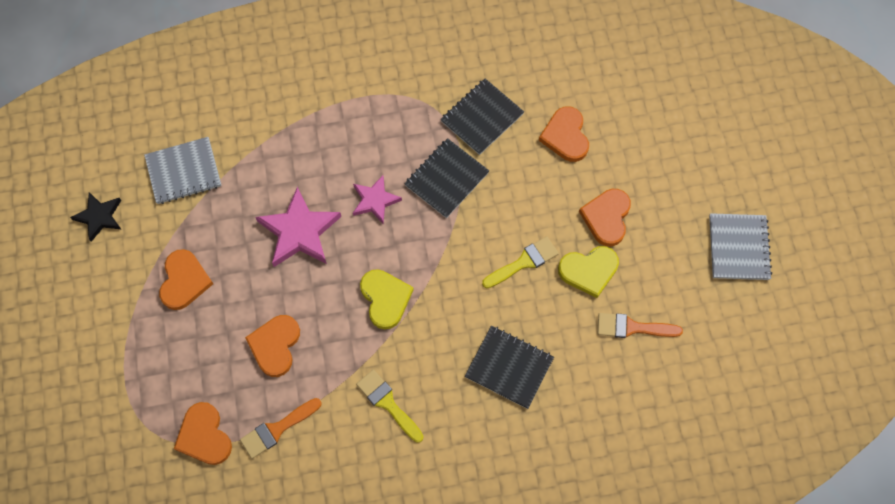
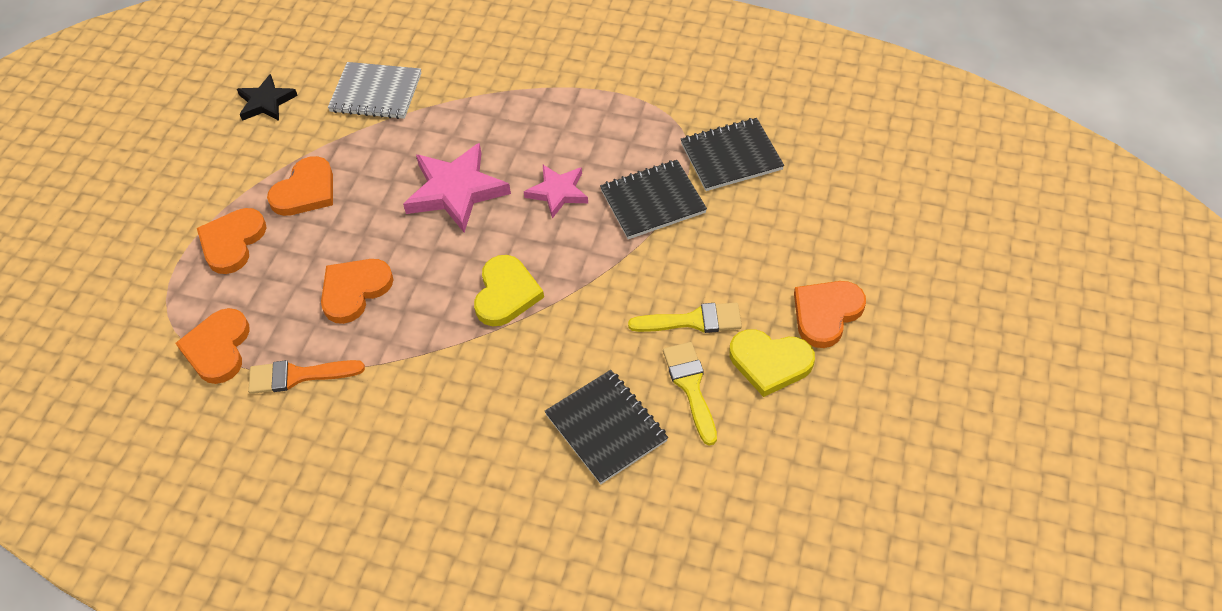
camera: 30 degrees right, 15 degrees down
(388, 403) = (437, 404): yellow brush -> yellow brush (690, 387)
(565, 136) = (822, 210): orange heart -> orange heart (232, 242)
(632, 327) = (791, 450): orange brush -> none
(739, 247) = (989, 416): grey notebook -> none

